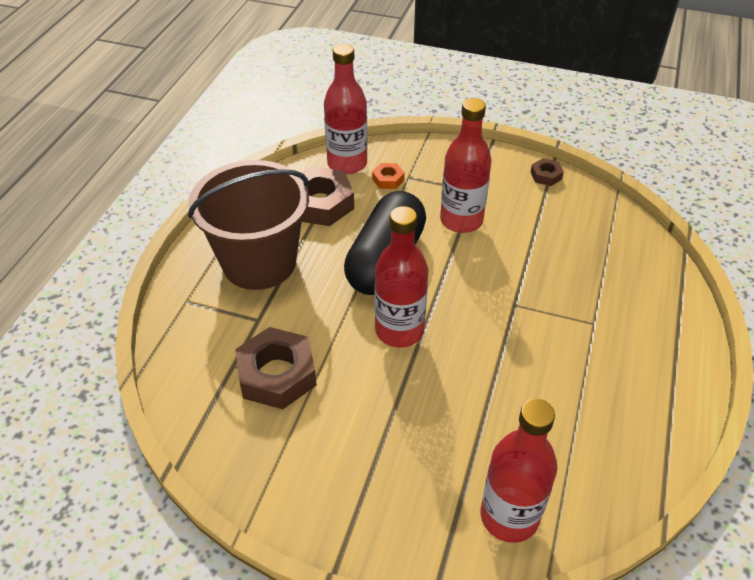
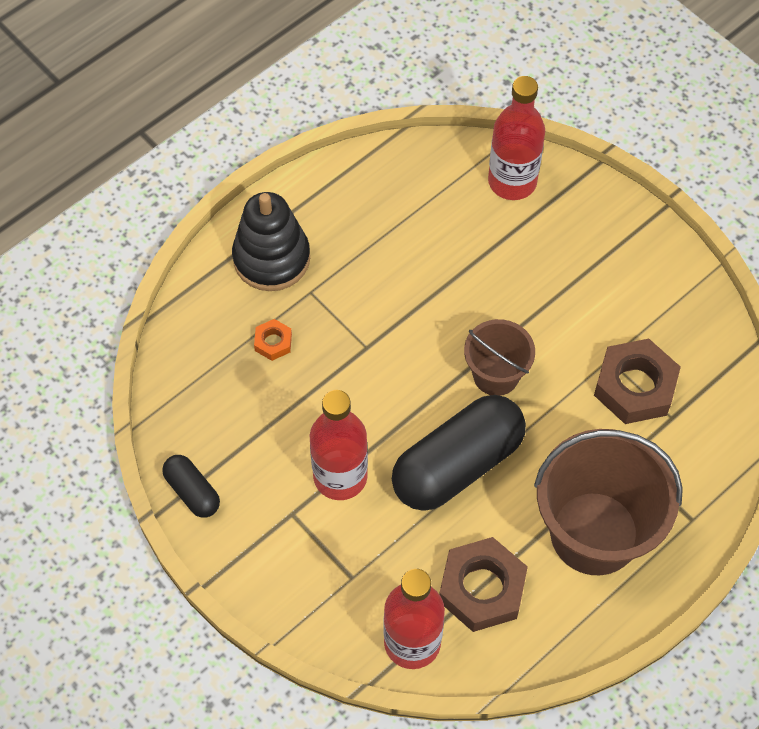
camera: 150 degrees left, 15 degrees up
(388, 179) = (379, 586): orange nut -> orange nut (273, 342)
(399, 330) = (496, 375): red bottle -> brown bucket
(546, 175) = (192, 492): brown nut -> black capsule
(648, 333) = (271, 258): none -> black stacking toy

